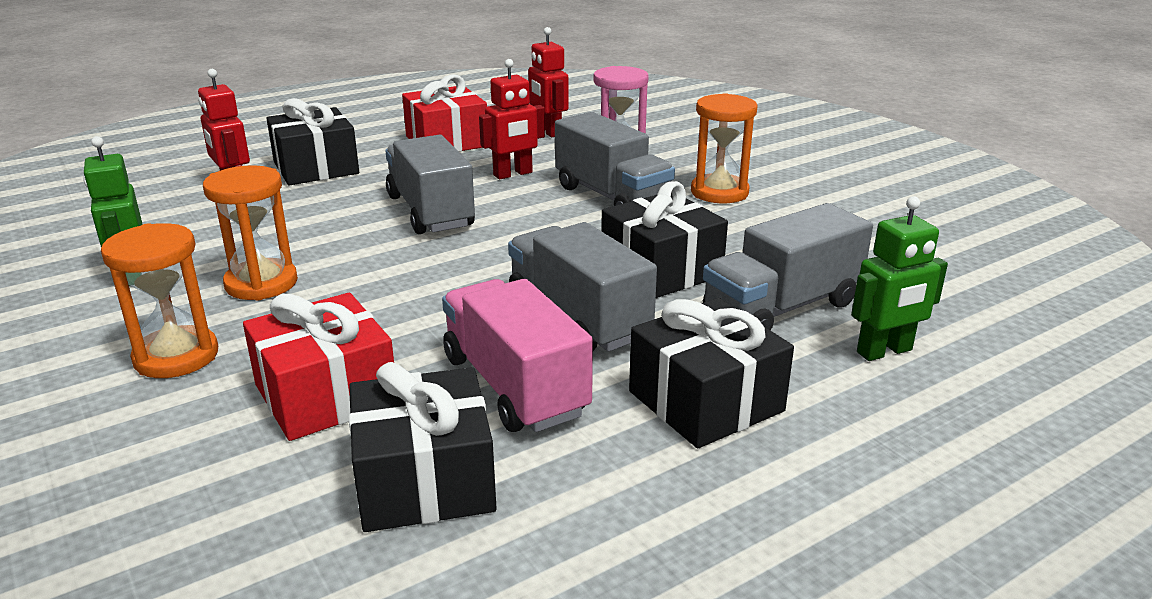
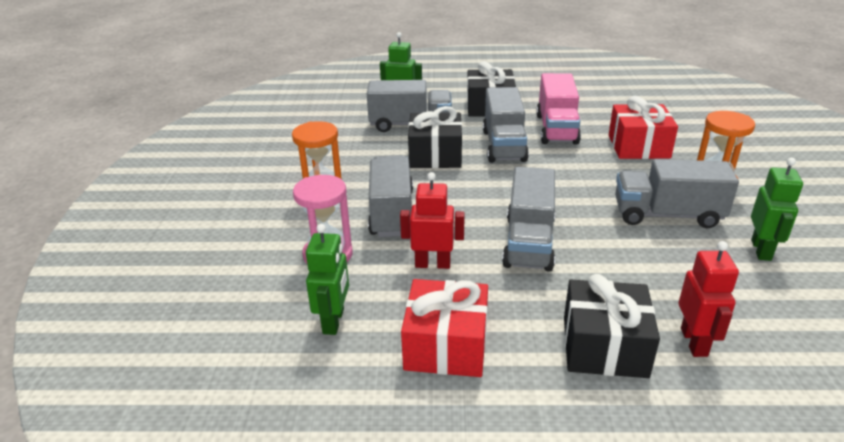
camera: 145 degrees left, 5 degrees up
(261, 283) = (667, 215): orange hourglass -> grey truck
(425, 480) = (609, 113): black gift -> none
(548, 132) = (334, 321): red robot -> green robot

